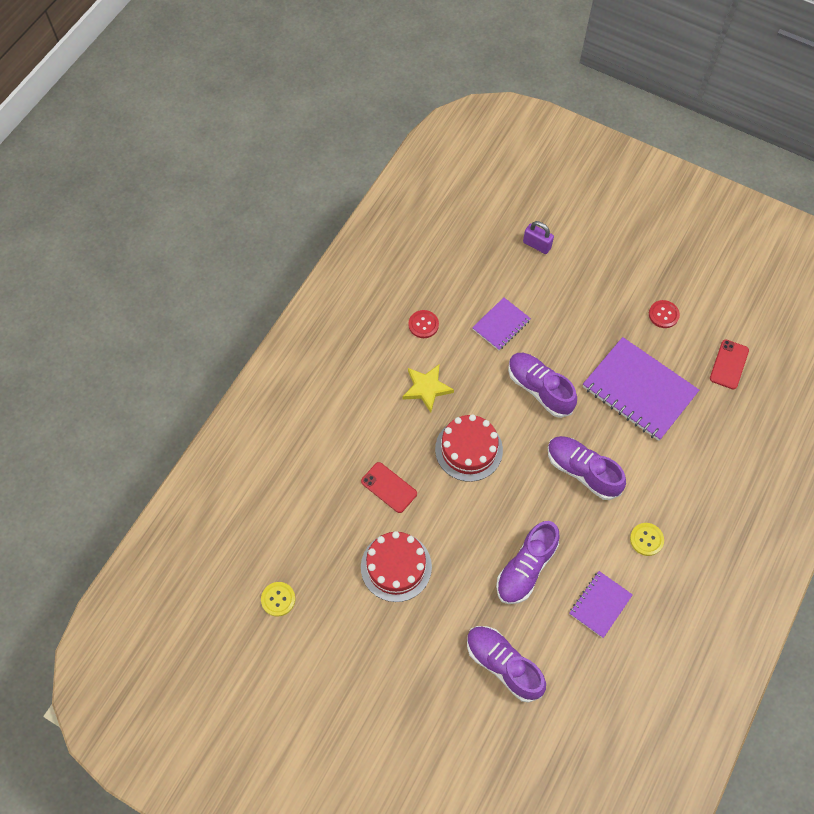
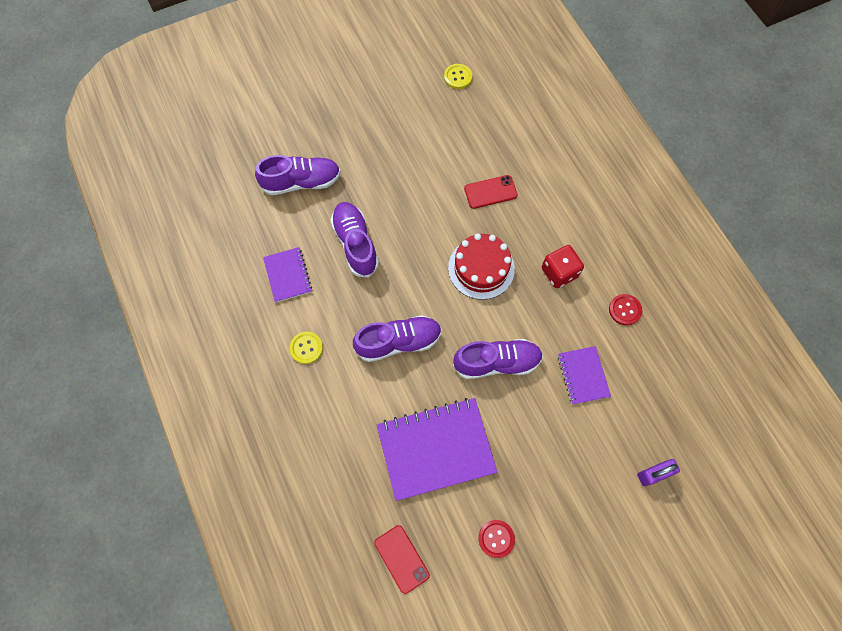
camera: 125 degrees right, 5 degrees up
(396, 566) = (425, 159): red cake -> none
(426, 388) = (559, 272): yellow star -> red dice

